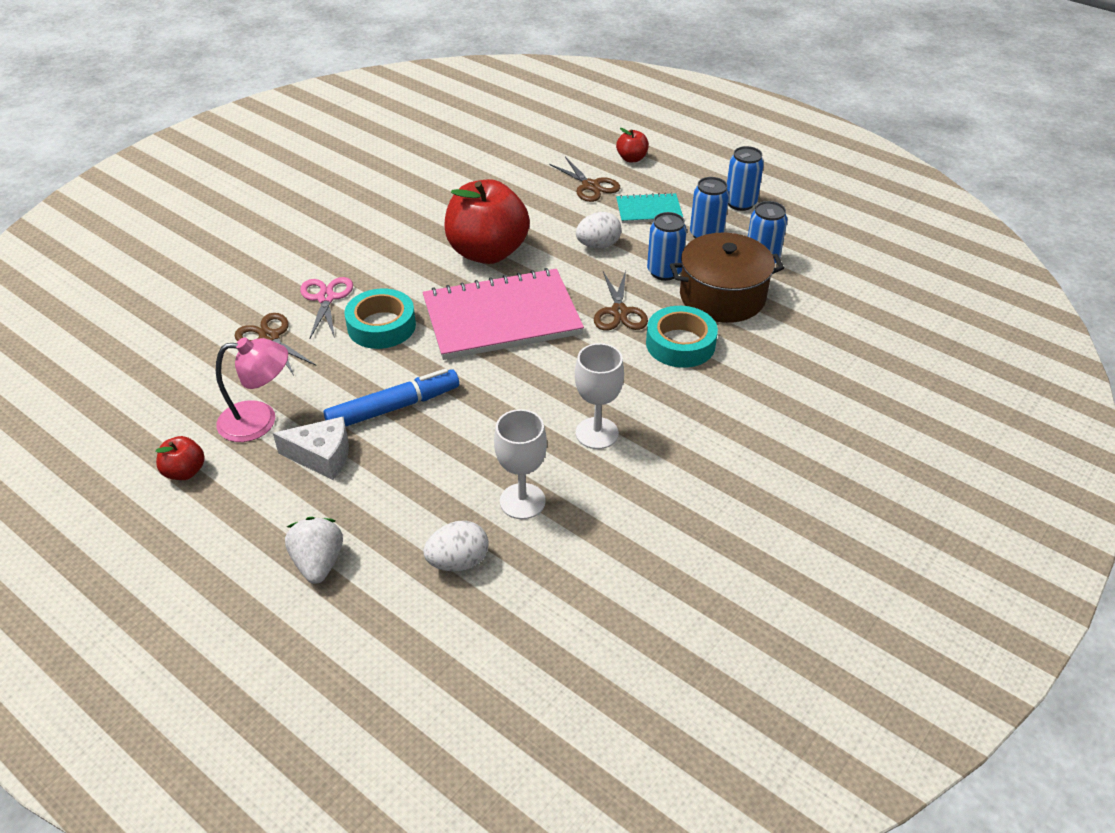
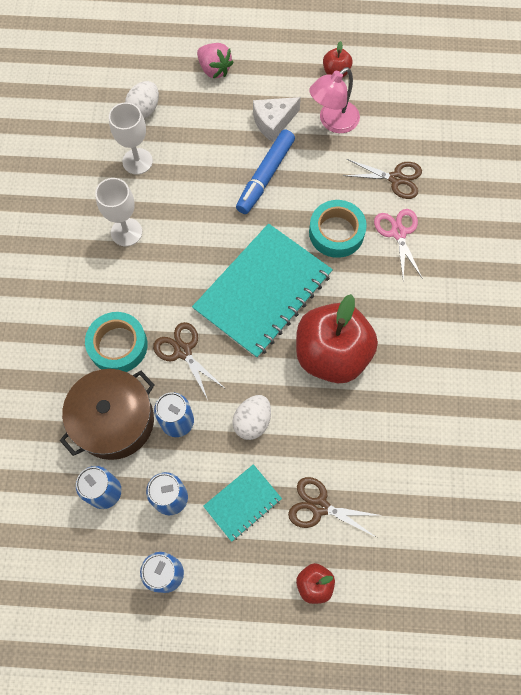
camera: 145 degrees right, 25 degrees up
(318, 563) = (214, 70): white strawberry -> pink strawberry
(326, 298) = (398, 233): pink scissors -> pink scissors turned 150 degrees counterclockwise
(502, 317) = (263, 292): pink notebook -> turquoise notebook

